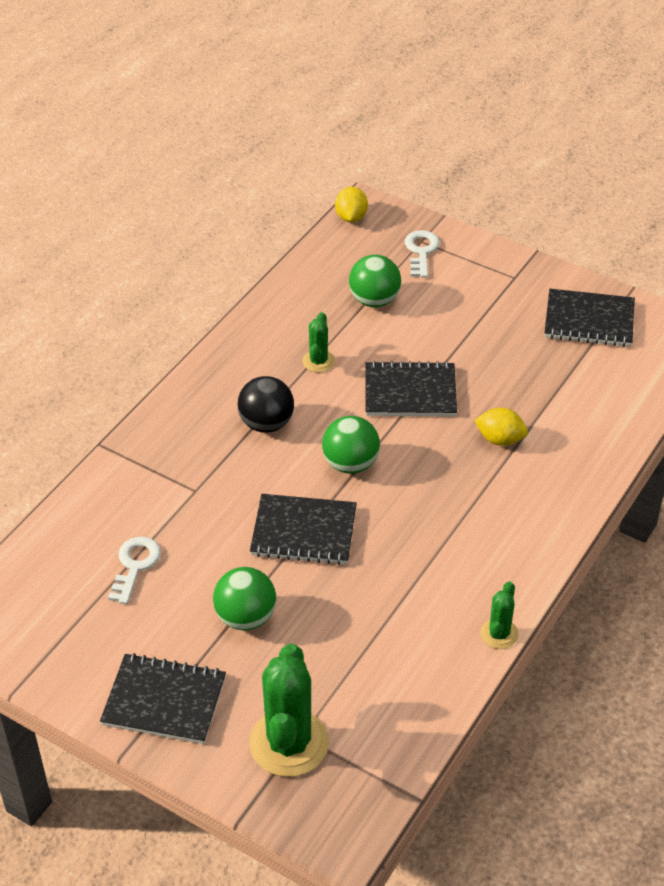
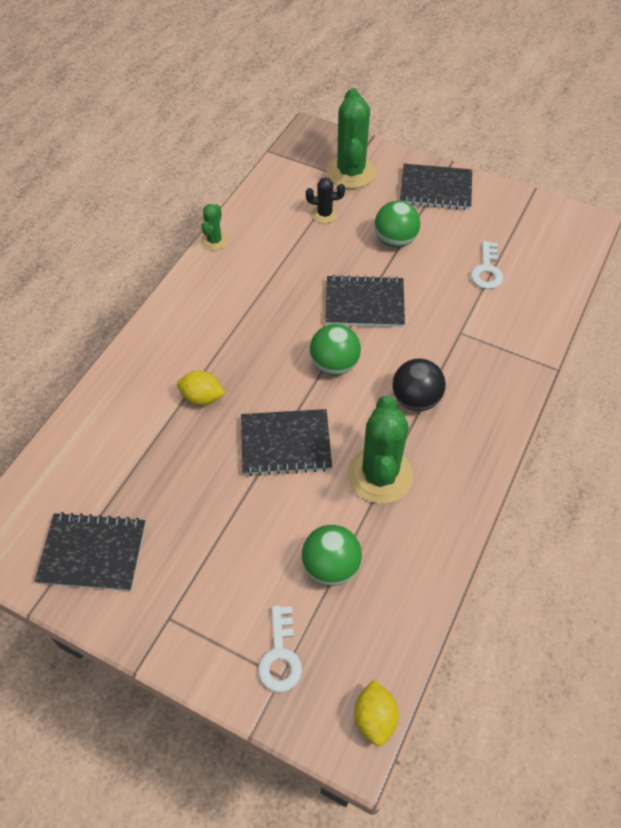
camera: 175 degrees right, 10 degrees up
(318, 361) = (379, 475): green cactus -> green cactus, size x1.98
(339, 667) = (324, 214): none -> black cactus

